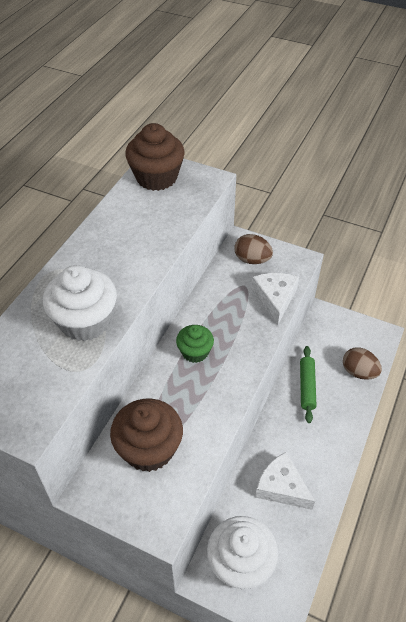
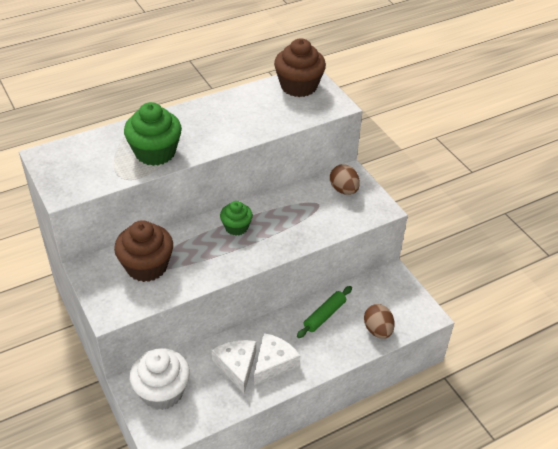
camera: 35 degrees right, 5 degrees down
(85, 321) = (155, 152): white cupcake -> green cupcake
(275, 299) = (332, 225): white cheese -> white cheese (273, 363)

